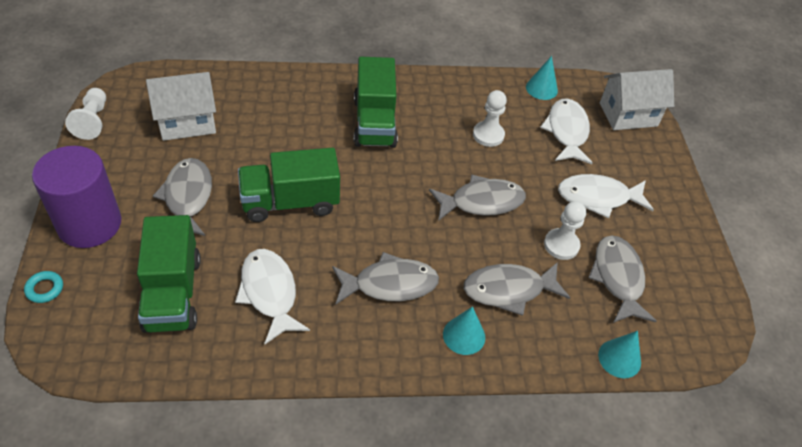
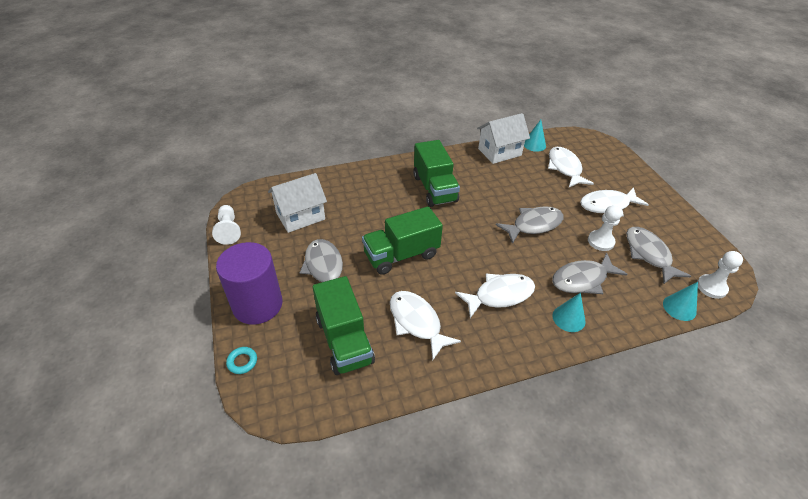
camera: 10 degrees left, 5 degrees down
(390, 284) = (499, 295): grey fish -> white fish
(488, 135) = (515, 181): white pawn -> white pawn (711, 287)
(628, 114) = (597, 149): white house -> white house (499, 152)

